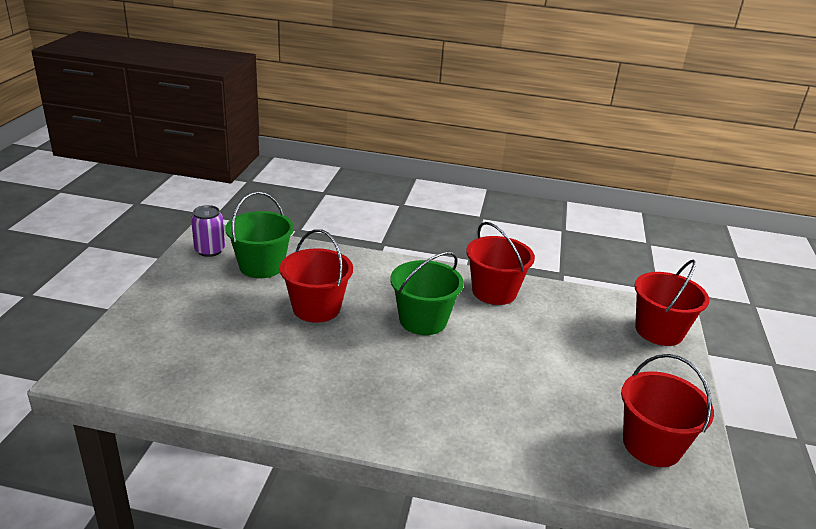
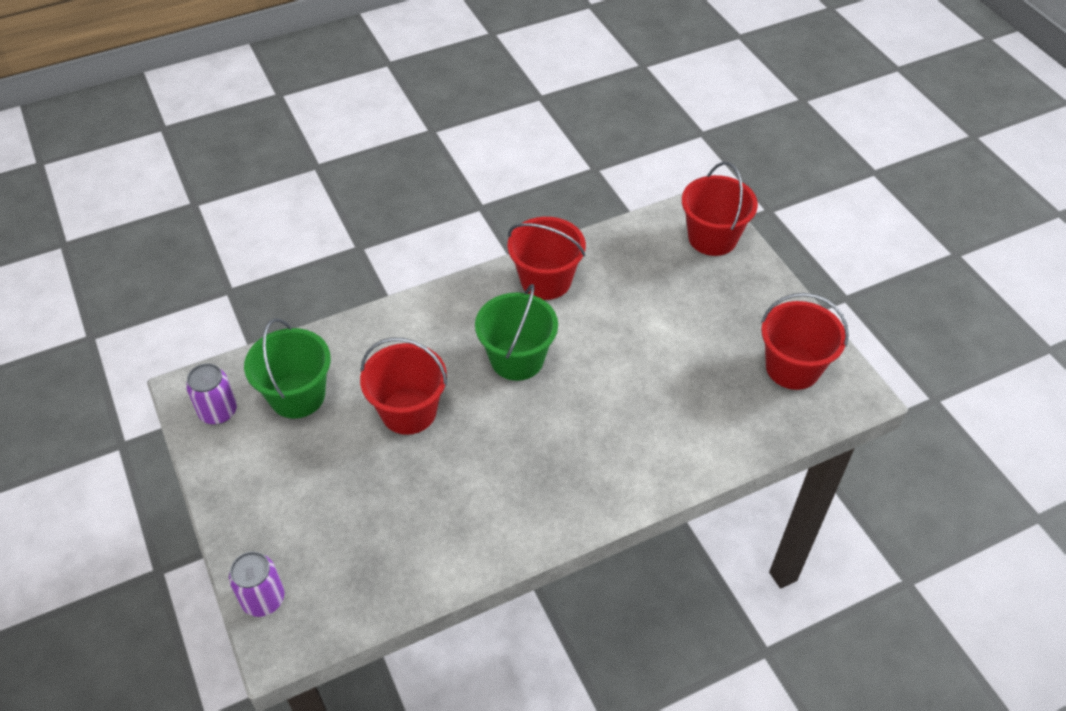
camera: 35 degrees left, 20 degrees up
(105, 347) = (263, 599): none -> purple can

